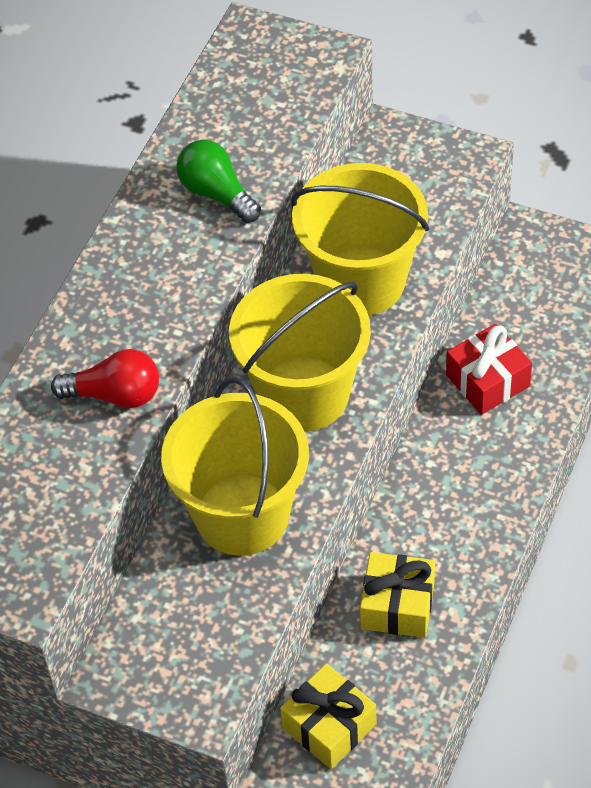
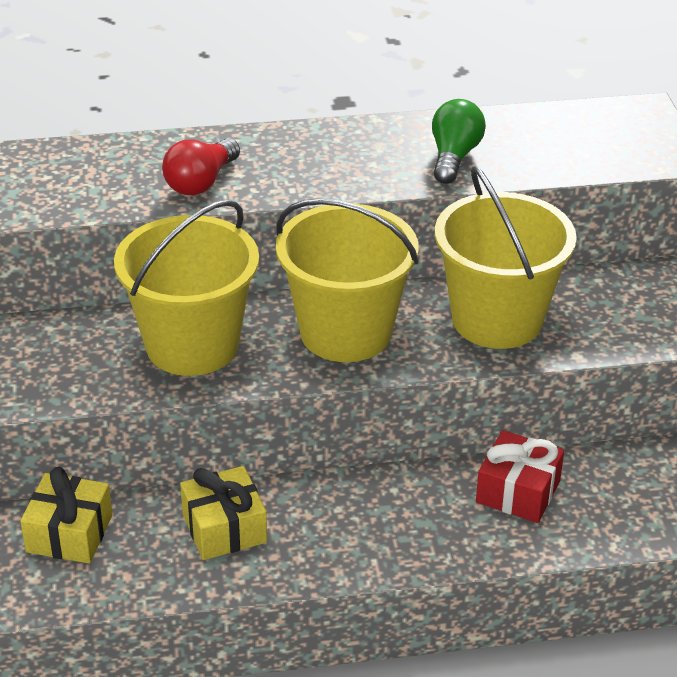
camera: 55 degrees right, 15 degrees down
(115, 395) = (201, 182): red light bulb -> red light bulb turned 60 degrees clockwise

